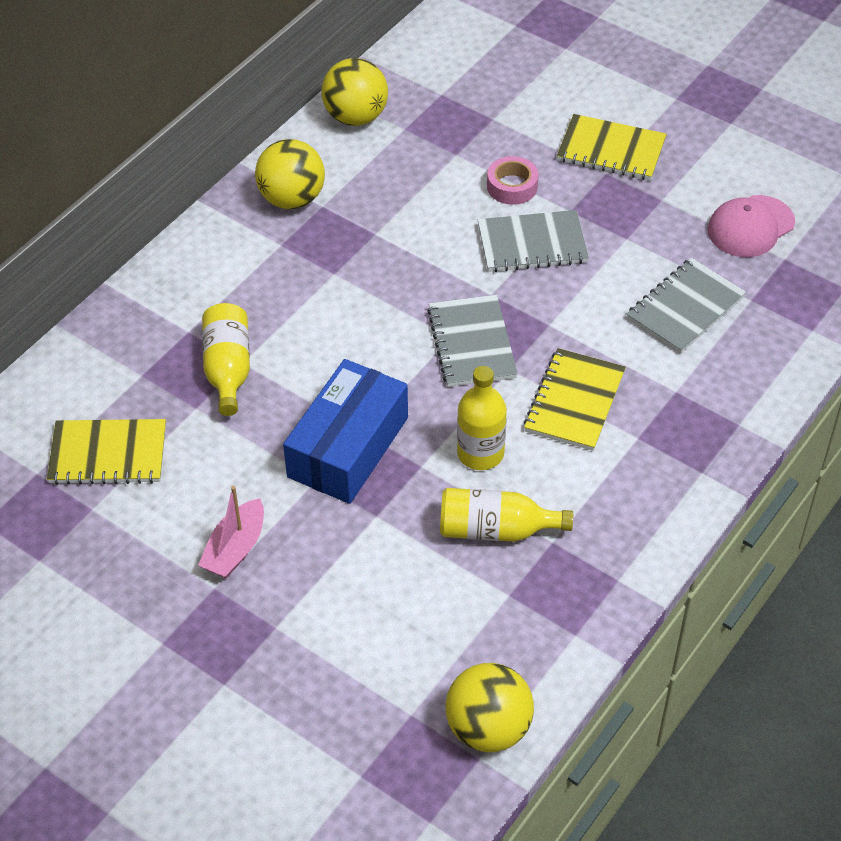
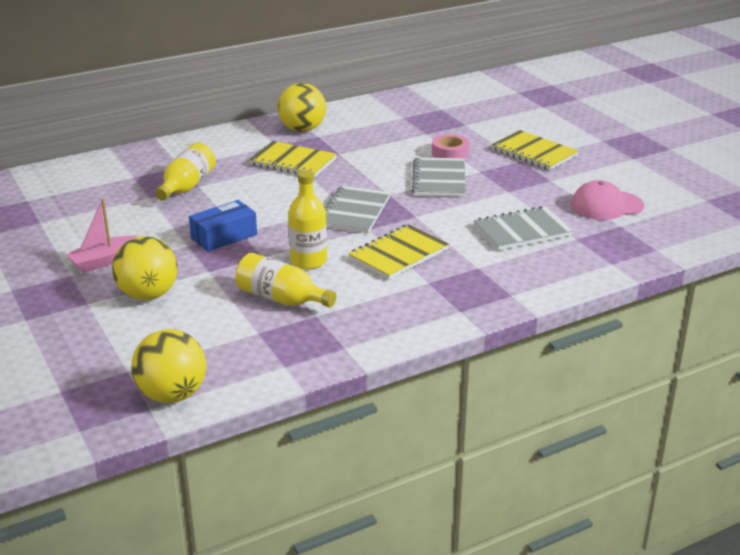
camera: 25 degrees right, 20 degrees down
(108, 454) = (76, 203): yellow notebook -> yellow notebook (293, 162)
(348, 447) = (224, 236): blue box -> blue box, size x0.63
(356, 117) = (376, 107): yellow ball -> yellow ball (148, 295)
(532, 244) = (439, 179): grey notebook -> grey notebook turned 75 degrees clockwise

